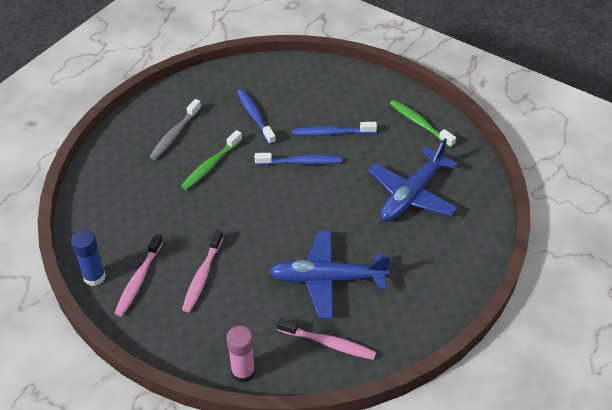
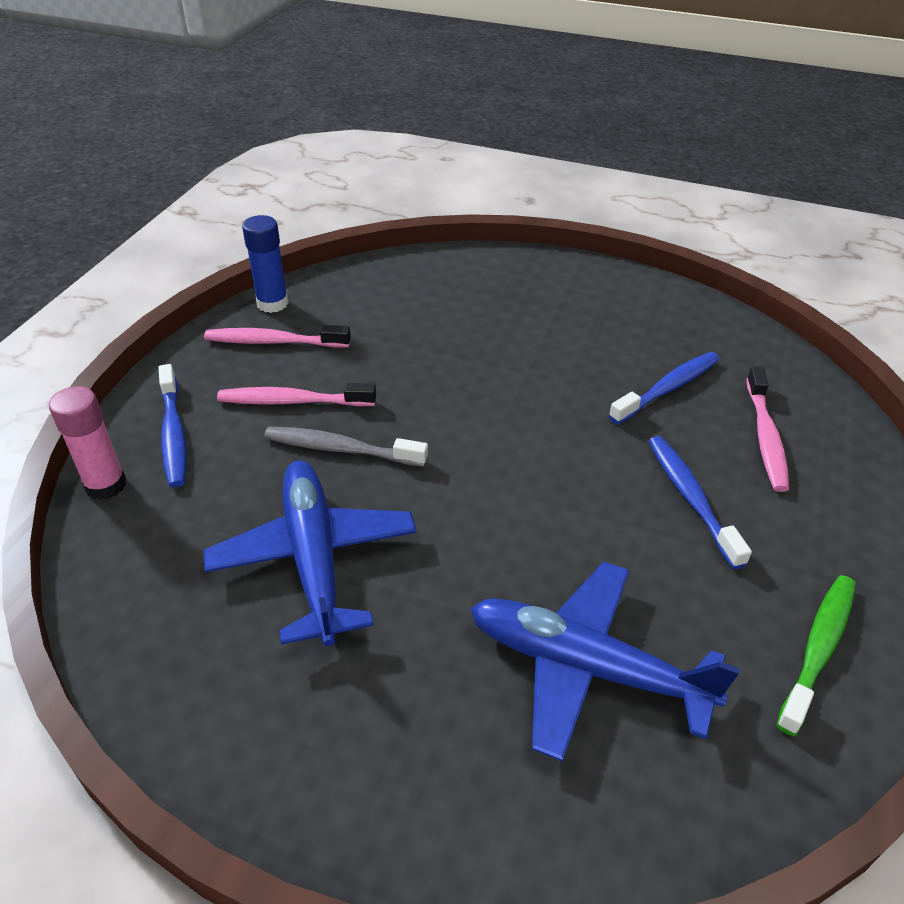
camera: 75 degrees right, 5 degrees down
(174, 135) = (572, 313): grey toothbrush -> grey toothbrush (341, 449)
(210, 165) = (526, 362): green toothbrush -> none
(301, 162) = (589, 468): blue toothbrush -> blue toothbrush (173, 434)
(328, 343) = (165, 587): pink toothbrush -> pink toothbrush (765, 437)

